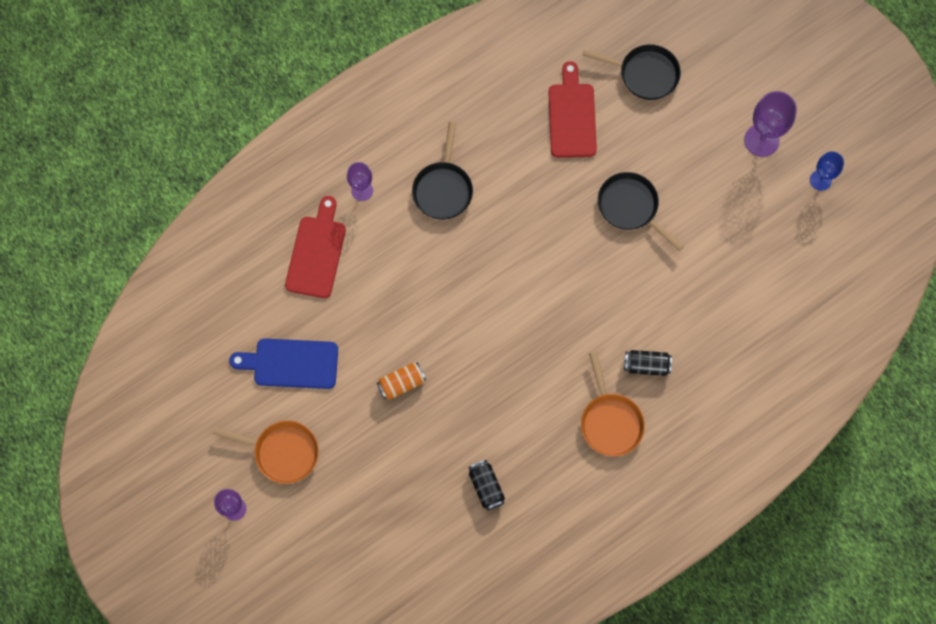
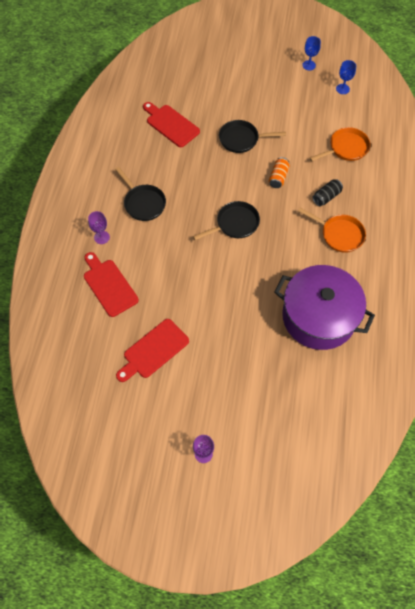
camera: 45 degrees left, 10 degrees down
(282, 452) = (197, 399): orange pan -> orange pan (346, 148)
(291, 363) = (153, 350): blue cutting board -> red cutting board
(401, 383) = (222, 307): orange can -> orange can (278, 177)
(486, 487) = (318, 317): black can -> purple pot
(644, 74) = (185, 83): black pan -> black pan (235, 224)
(761, 140) = (266, 69): purple goblet -> none
(824, 249) = (342, 89): none -> blue goblet

